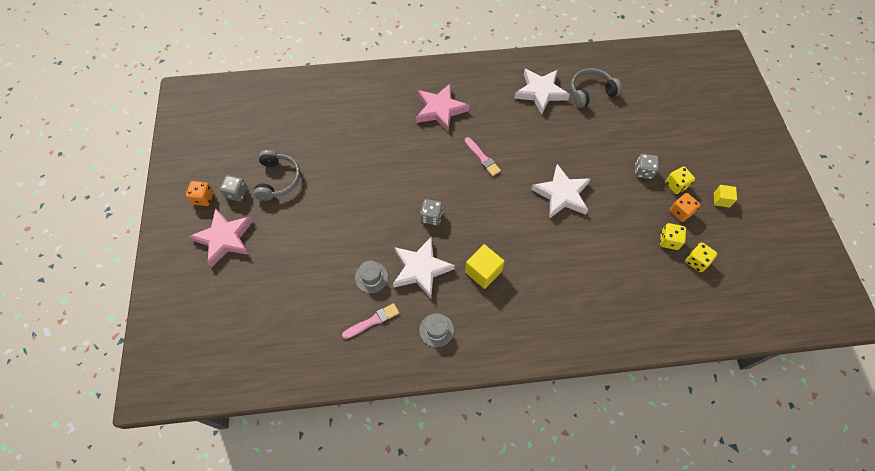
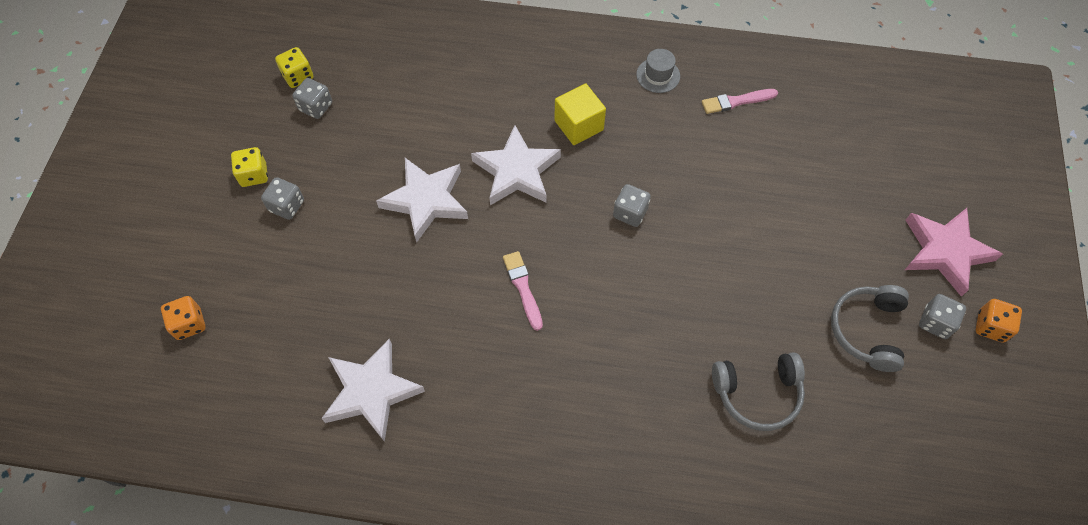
camera: 165 degrees left, 0 degrees up
(371, 277) = (731, 152): grey hat -> none
(421, 269) = (661, 147): white star -> white star (517, 171)
(440, 110) = (566, 400): pink star -> none
(591, 92) = (283, 368): grey headphones -> grey headphones (757, 393)
(669, 241) = (316, 107): yellow dice -> grey dice
(680, 212) = (274, 138): orange dice -> orange dice (189, 324)
(721, 200) = (207, 141): yellow cube -> none

